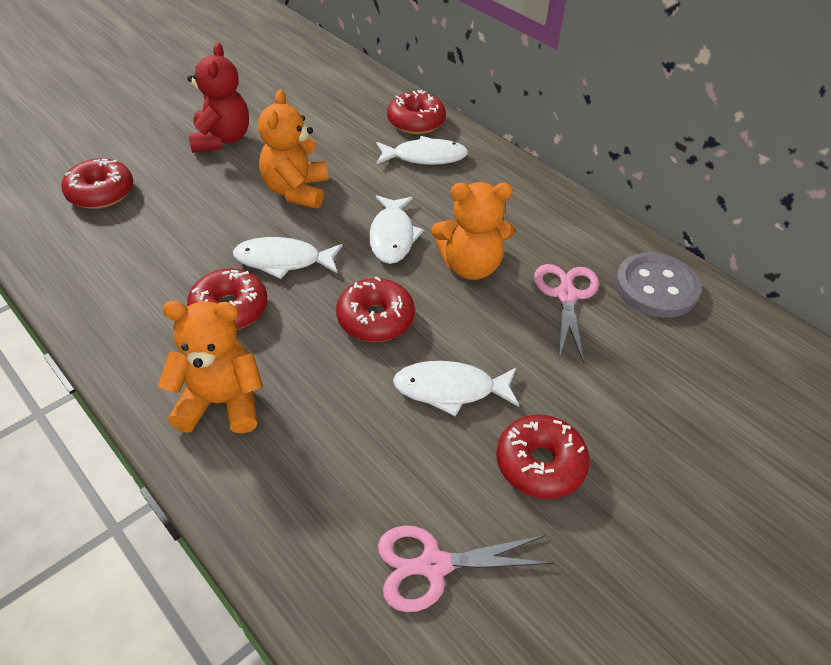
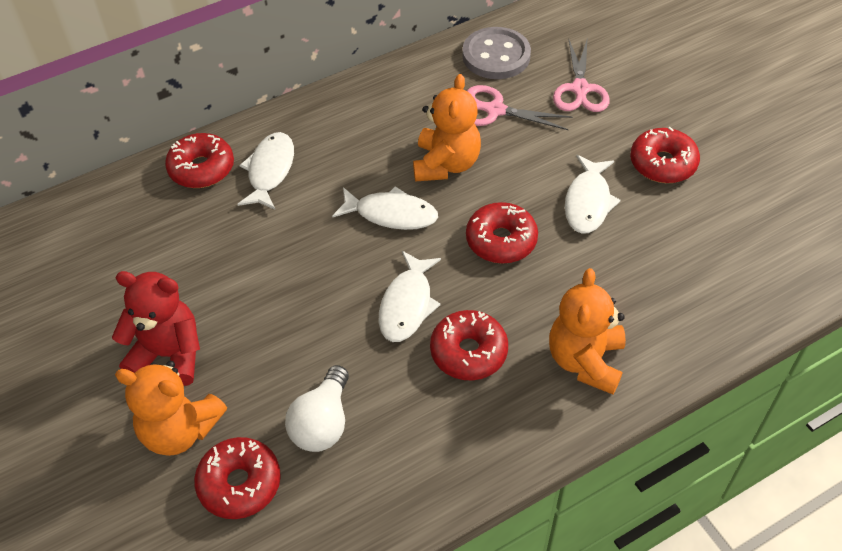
camera: 75 degrees left, 5 degrees up
(154, 227) = (322, 423): none -> white light bulb
(296, 191) = (295, 286): orange teddy bear -> orange teddy bear (180, 430)
(434, 565) = (743, 236): pink scissors -> pink scissors (580, 89)

